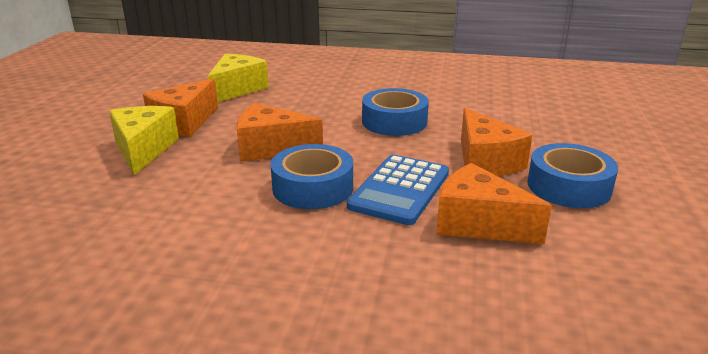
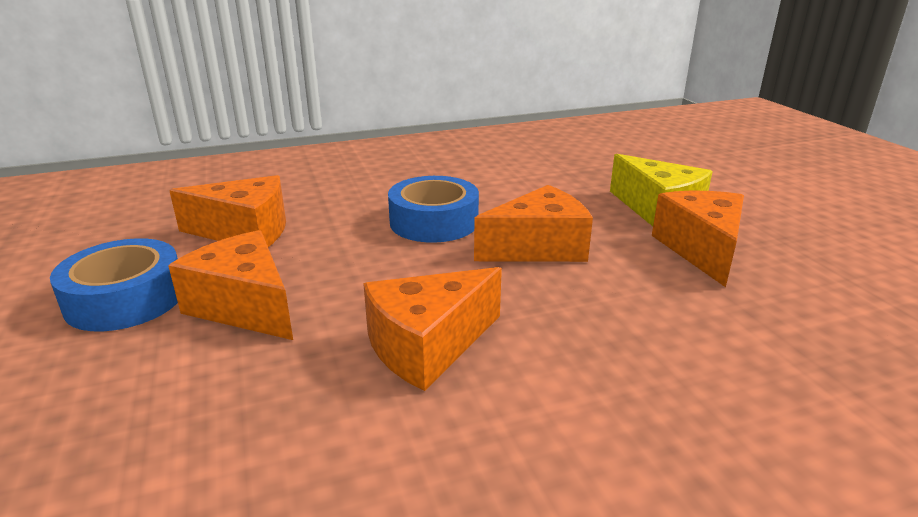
camera: 150 degrees right, 0 degrees up
(237, 89) = (792, 337): yellow cheese -> none
(394, 122) = (428, 346): blue tape -> orange cheese
(400, 190) = (342, 242): blue calculator -> none

